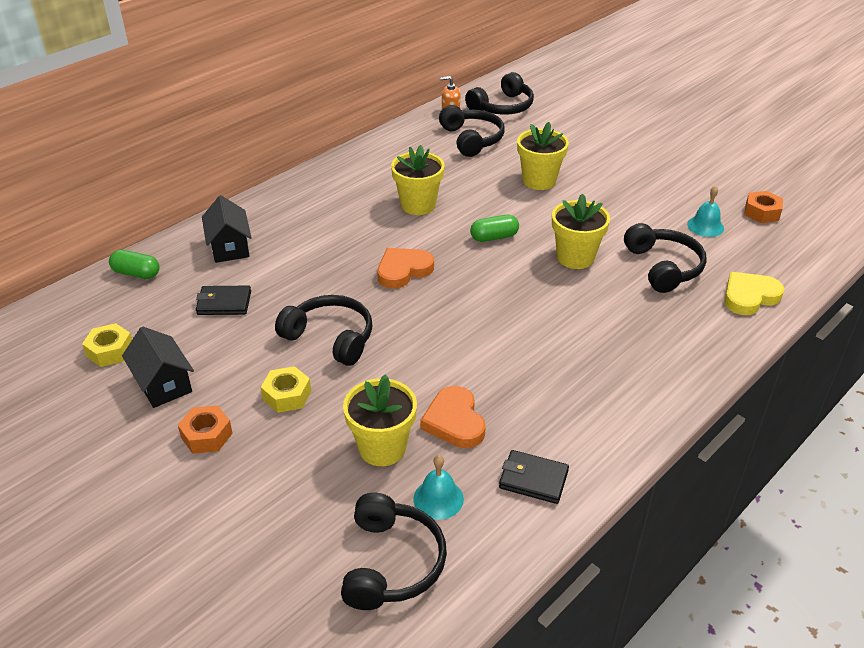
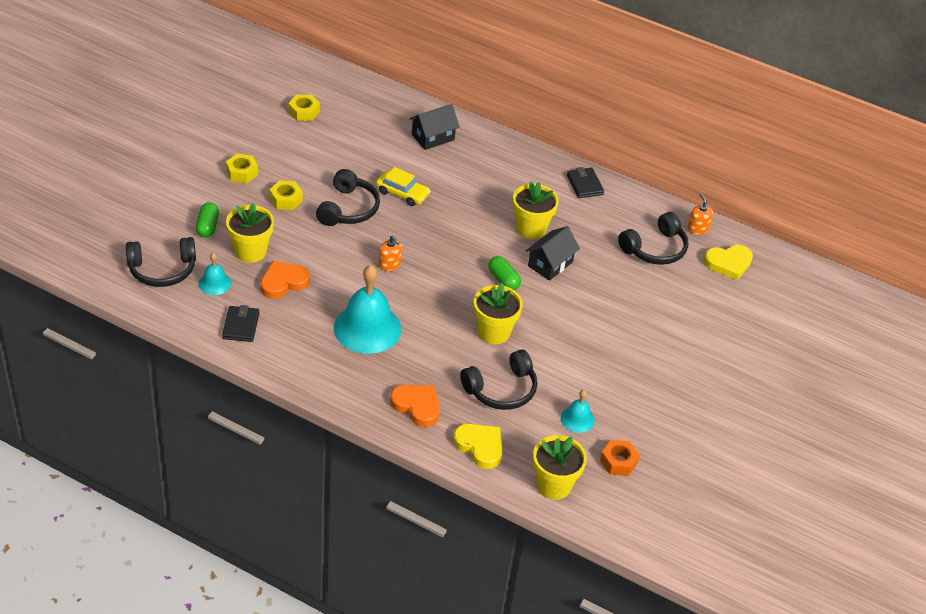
camera: 70 degrees right, 5 degrees up
(136, 273) = (385, 101): green capsule -> green capsule (207, 227)
(163, 384) = (281, 143): black house -> black house (550, 264)
(206, 435) = (242, 173): orange nut -> yellow nut
(224, 303) = (368, 150): black wallet -> black wallet (584, 185)
(320, 287) = (402, 193): none -> yellow car
(403, 270) = (438, 233): orange heart -> orange heart (417, 406)
(446, 318) = (389, 264): none -> orange soap dispenser
(502, 107) = (728, 263): black headphones -> yellow heart
(539, 181) = (603, 301): yellow flower pot -> yellow flower pot (554, 485)
(555, 354) = (367, 328): none -> turquoise bell

